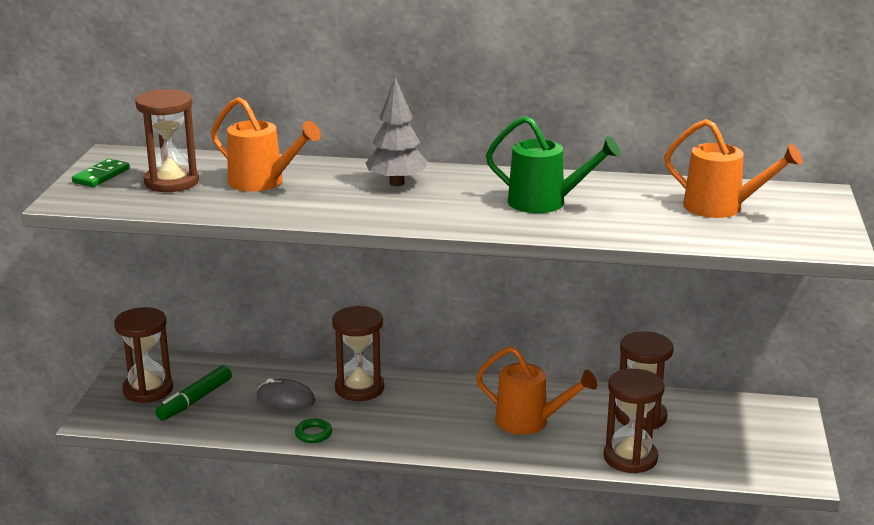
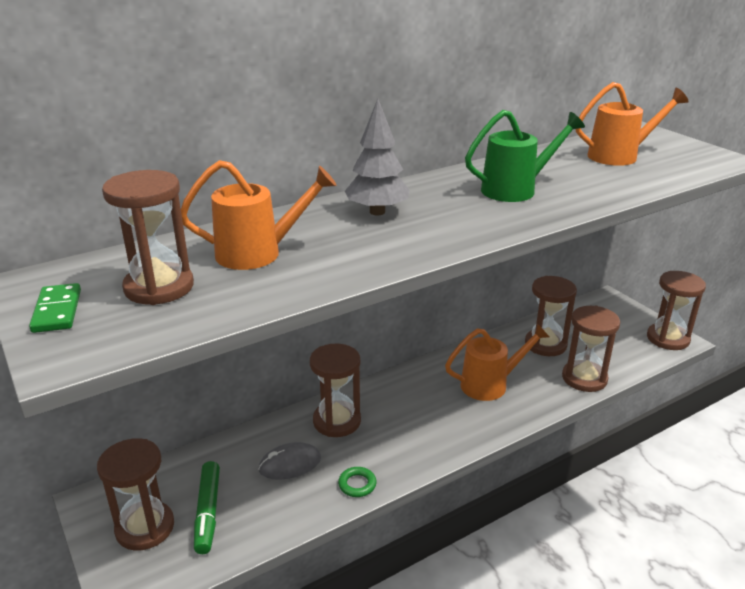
camera: 40 degrees left, 5 degrees up
(790, 469) = (668, 338): none -> brown hourglass

